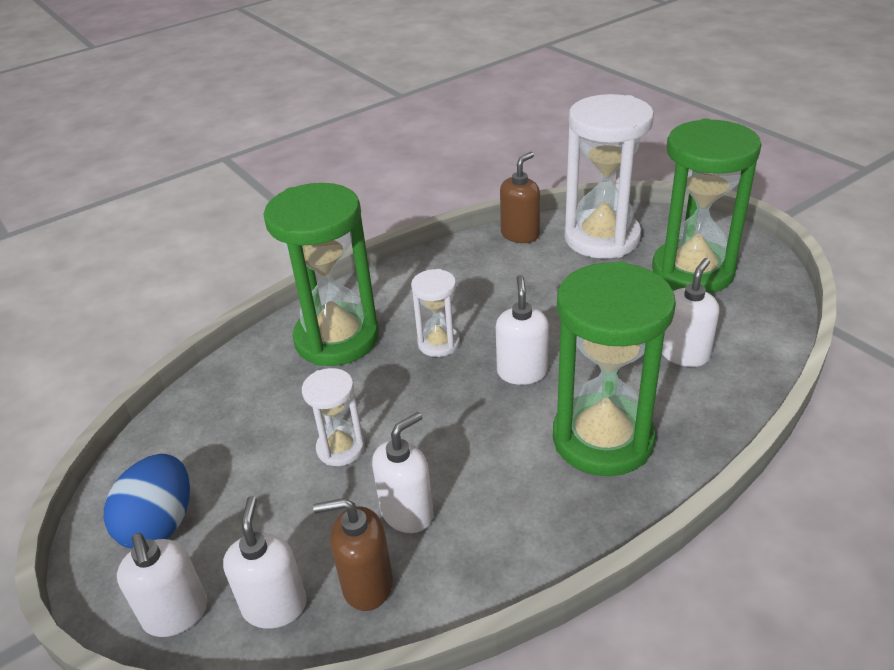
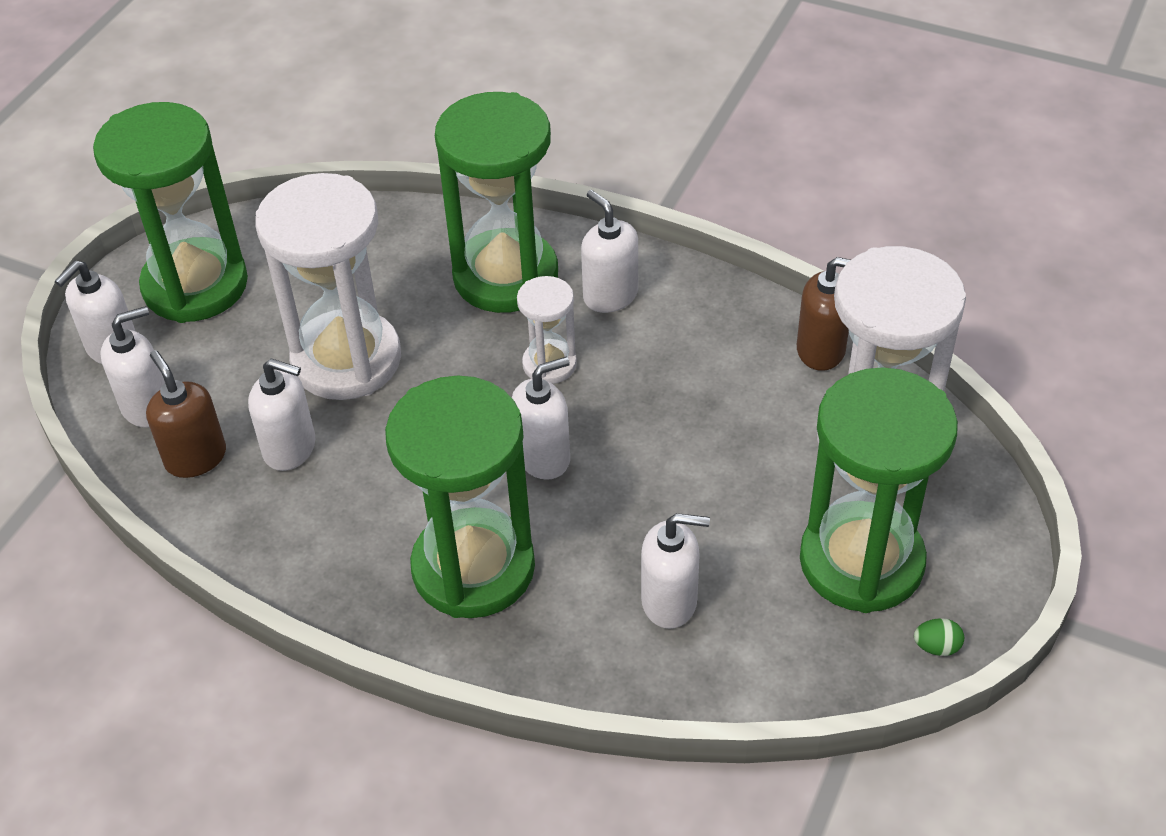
camera: 60 degrees right, 10 degrees up
(160, 524) = (195, 285): blue egg -> green hourglass
(340, 448) = (346, 360): white hourglass -> white hourglass, size x2.04
(401, 298) = (610, 295): none -> white soap dispenser
(768, 266) = (936, 647): none -> green egg

